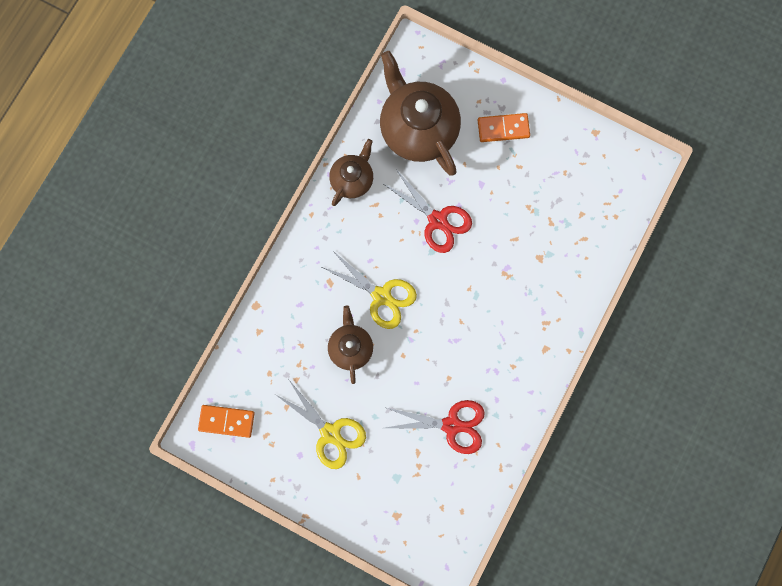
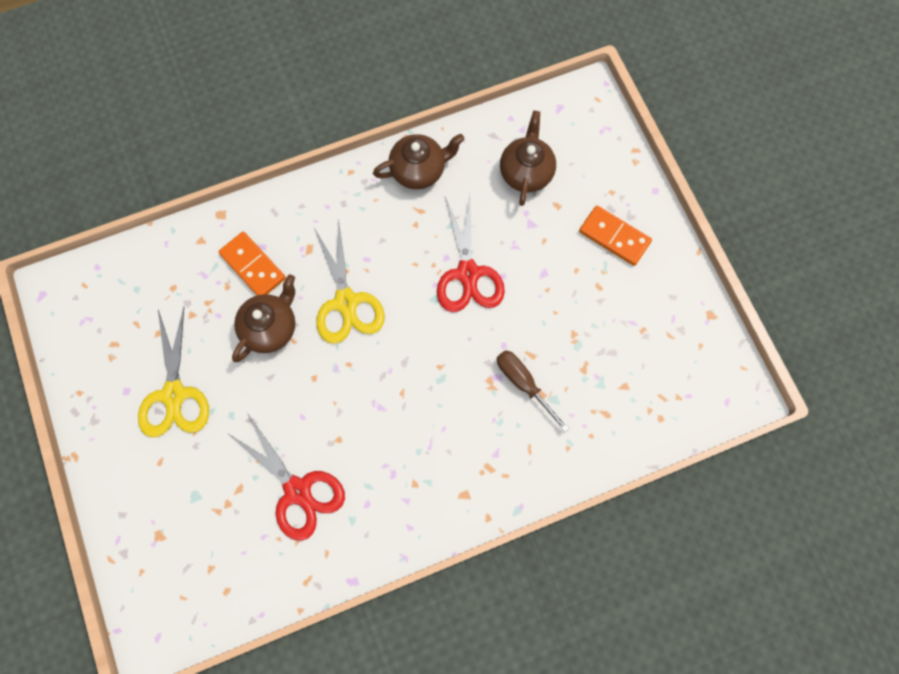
camera: 40 degrees right, 5 degrees down
(227, 421) = (92, 299): orange domino -> orange domino (253, 266)
(418, 129) = (526, 172): brown teapot -> brown teapot, size x0.55
(525, 259) = (523, 384): none -> brown screwdriver

